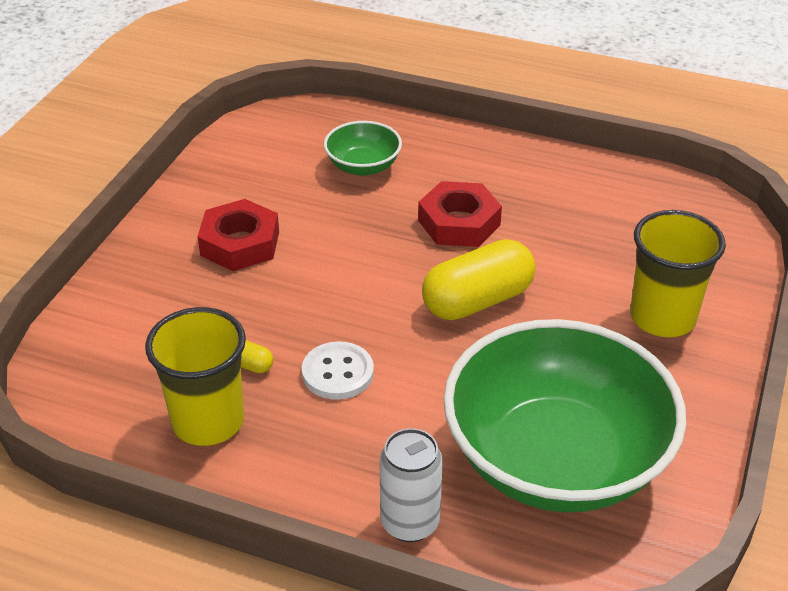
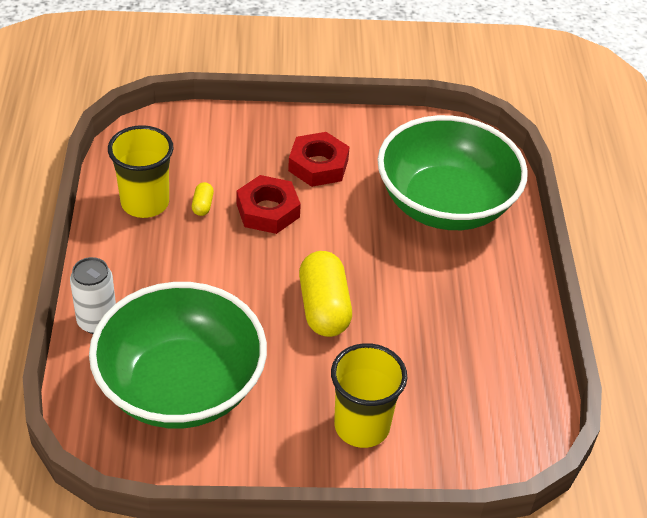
camera: 65 degrees right, 5 degrees up
(338, 373) = (214, 251): white button -> none
(363, 166) = (445, 204): green bowl -> green bowl, size x2.27
(459, 222) = (409, 276): red nut -> red nut (267, 210)
(477, 301) = (324, 308): yellow capsule -> yellow capsule turned 45 degrees clockwise

